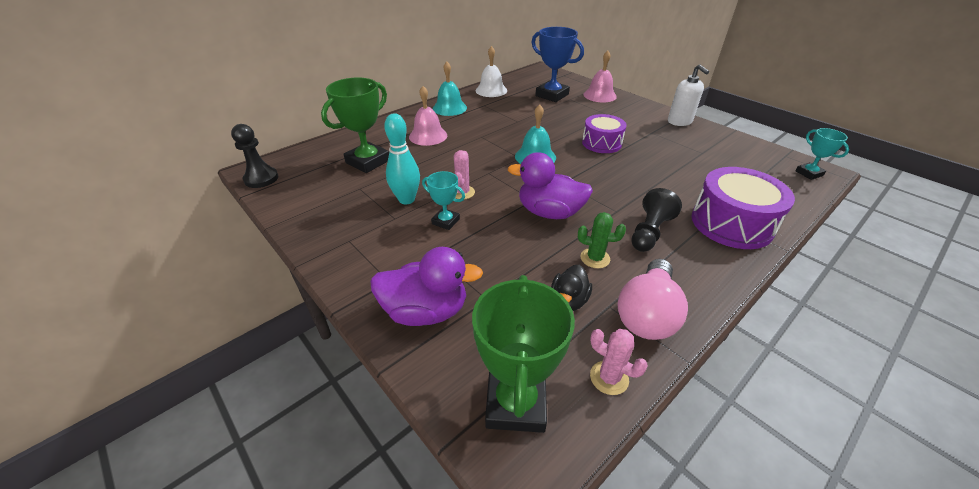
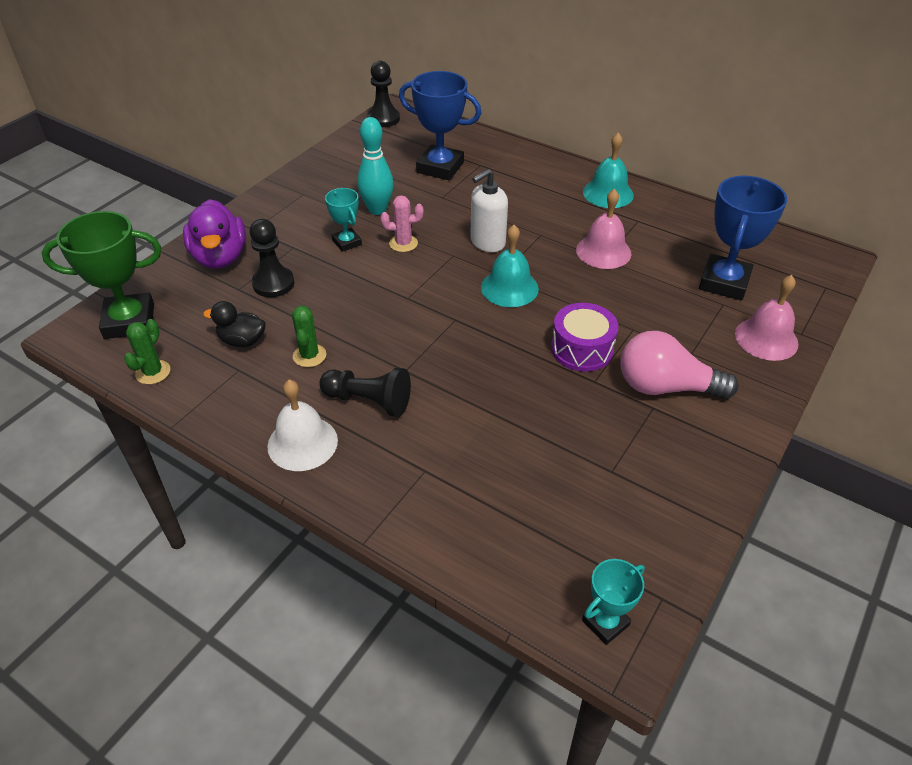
camera: 75 degrees right, 5 degrees up
(368, 162) = (440, 167): green trophy -> blue trophy
(428, 136) = (519, 193): pink bell -> pink bell (603, 251)
(445, 221) = (347, 242): turquoise trophy -> turquoise trophy turned 45 degrees counterclockwise
(488, 273) = (273, 283): none -> black pawn
(491, 90) = (695, 218): white bell -> white bell (302, 443)
(549, 212) = (385, 313): purple duck -> none
(609, 378) = (153, 372): pink cactus -> green cactus
(647, 314) = (230, 397): pink light bulb -> pink light bulb (665, 387)
(679, 122) = (721, 447): white soap dispenser -> white soap dispenser (487, 242)
(731, 223) = (410, 486): purple drum -> none

